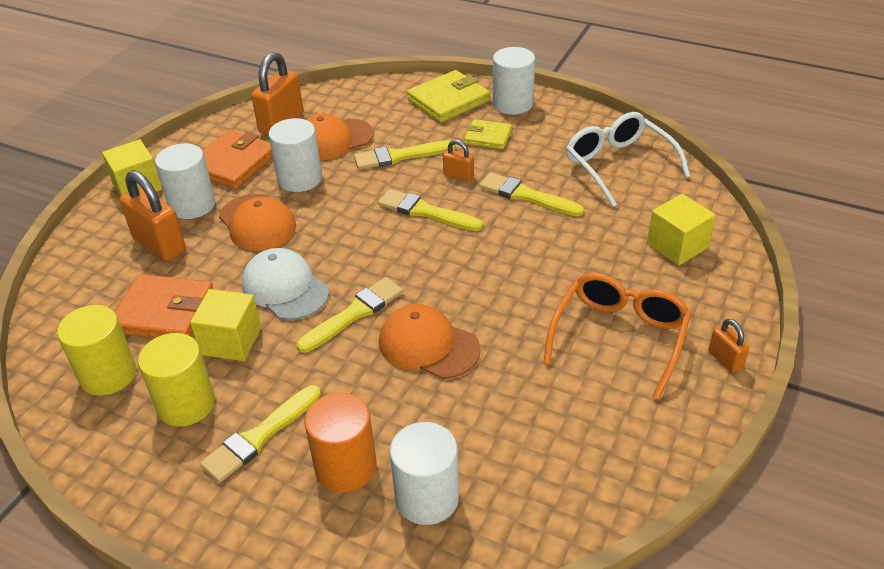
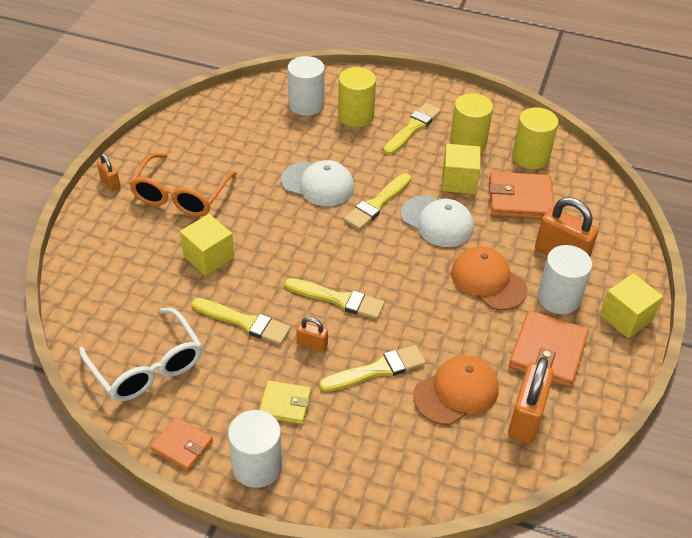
camera: 170 degrees right, 5 degrees up
(300, 179) = (470, 334): white cylinder -> none
(345, 467) = (355, 116): orange cylinder -> yellow cylinder
(428, 345) = (318, 184): orange cap -> white cap
(448, 100) = (337, 469): yellow wallet -> none
(575, 116) = (182, 445): none -> orange wallet
(677, 246) = (116, 273): yellow cube -> yellow cube (208, 257)

